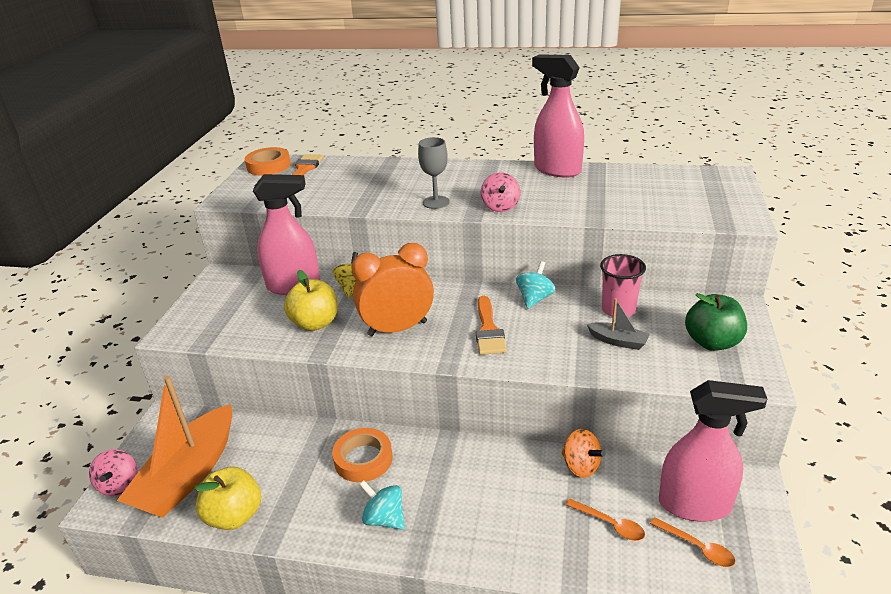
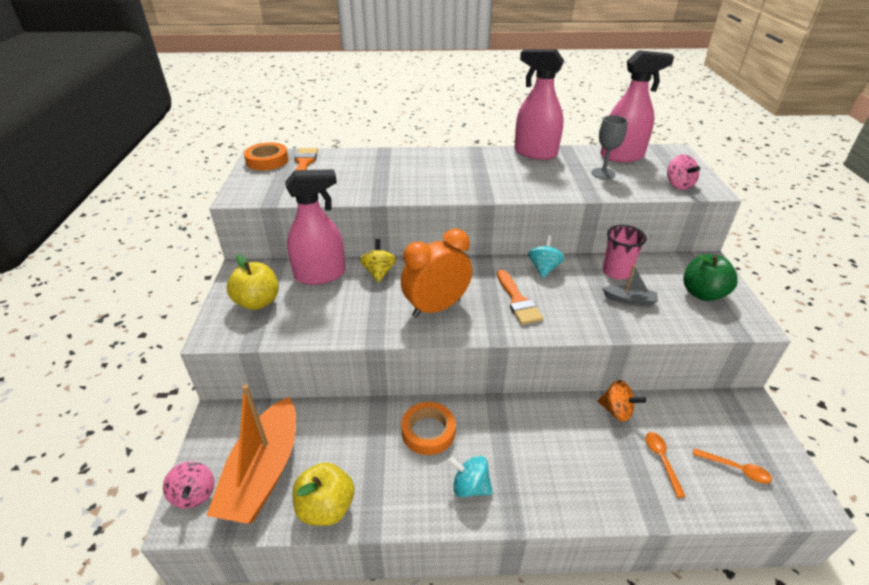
camera: 15 degrees left, 5 degrees up
(315, 323) = (357, 310): yellow apple -> yellow apple (258, 302)
(436, 202) = (445, 188): grey goblet -> grey goblet (603, 173)
(500, 207) = (505, 189): pink spinning top -> pink spinning top (678, 185)
(610, 524) = (661, 460): orange spoon -> orange spoon turned 120 degrees counterclockwise
(695, 504) = (718, 431): pink spray bottle -> pink spray bottle (622, 156)

